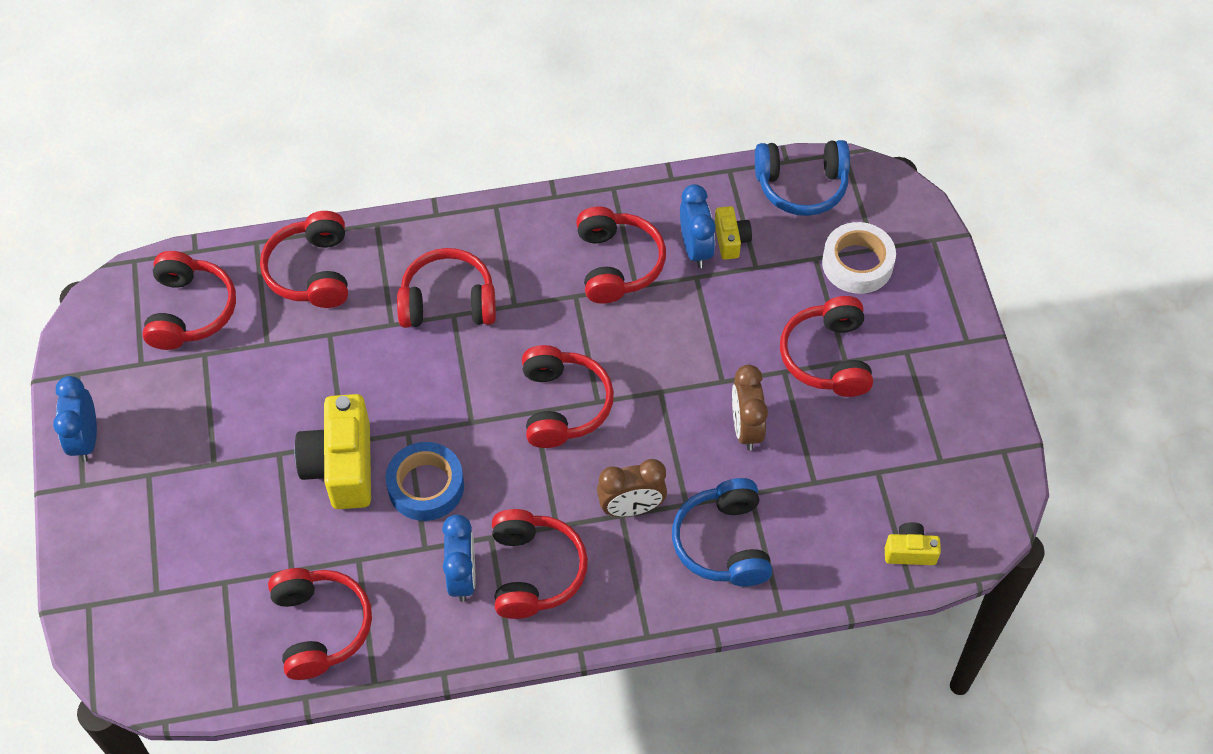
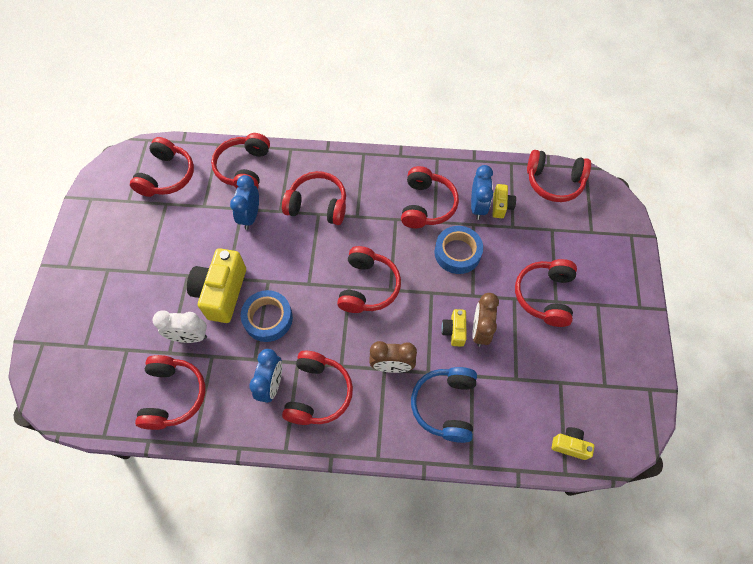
camera: 15 degrees right, 5 degrees up
(85, 439) = (80, 239): blue clock -> blue clock (250, 216)
(315, 540) = (189, 337): none -> white clock
(683, 325) = (457, 253): none -> blue tape
(708, 438) = (454, 331): none -> yellow camera
(801, 185) = (554, 182): blue headphones -> red headphones
(857, 263) = (578, 239): white tape -> none

